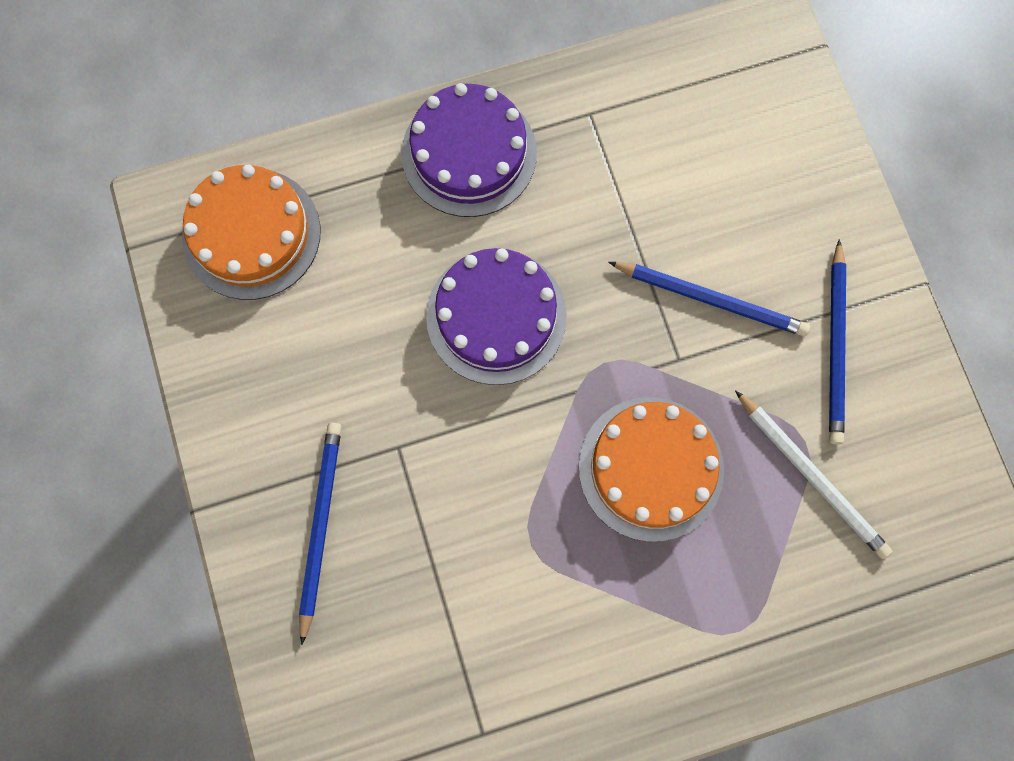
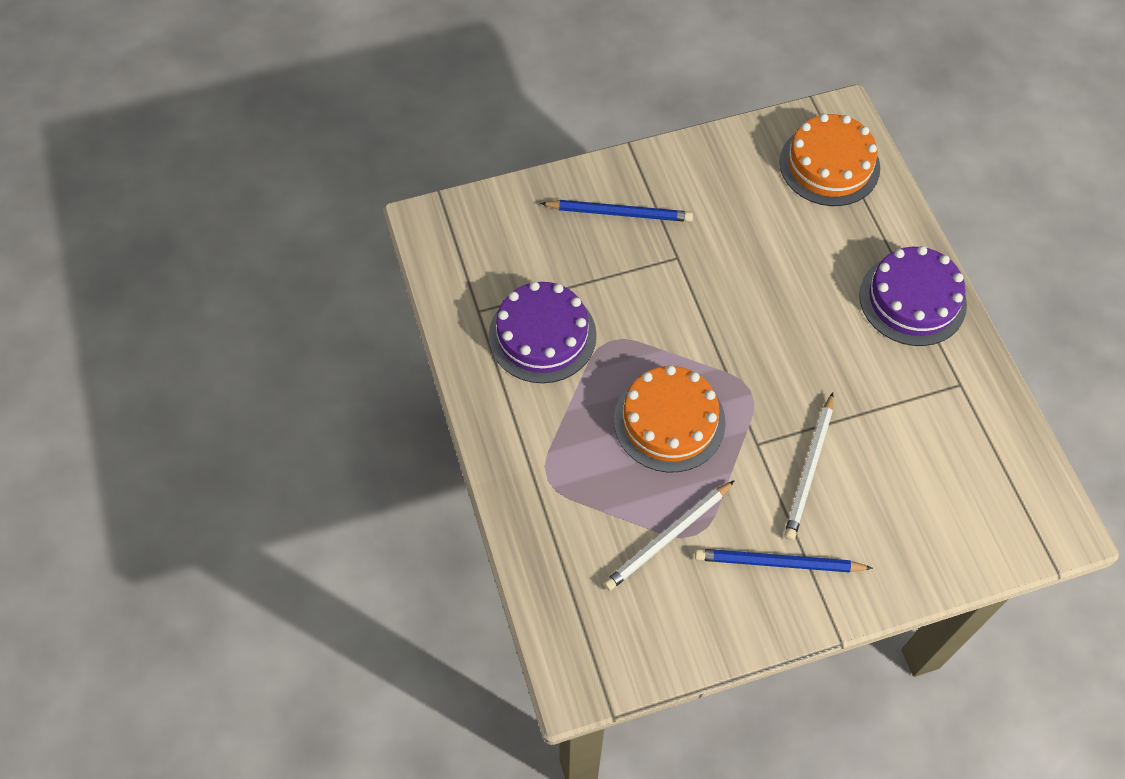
camera: 90 degrees right, 15 degrees down
(496, 316) = (781, 318): purple cake -> purple cake (542, 335)
(711, 299) = (809, 469): blue pencil -> white pencil

